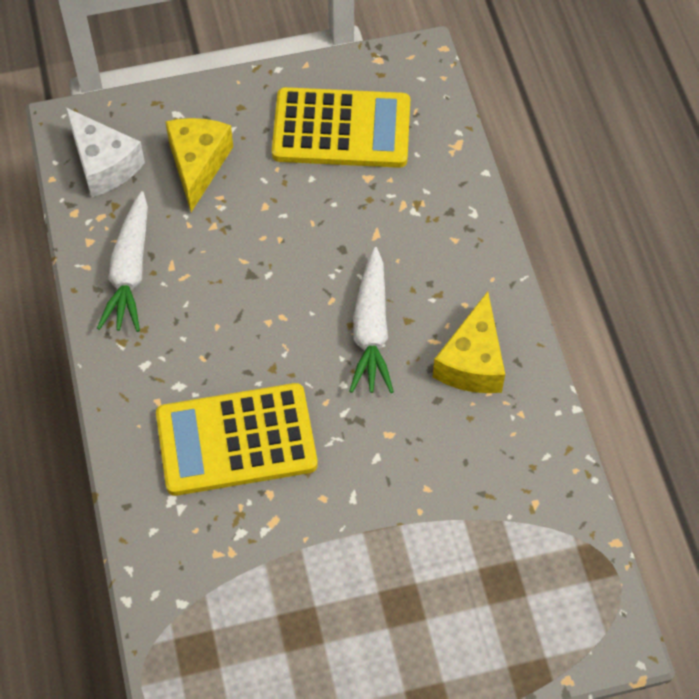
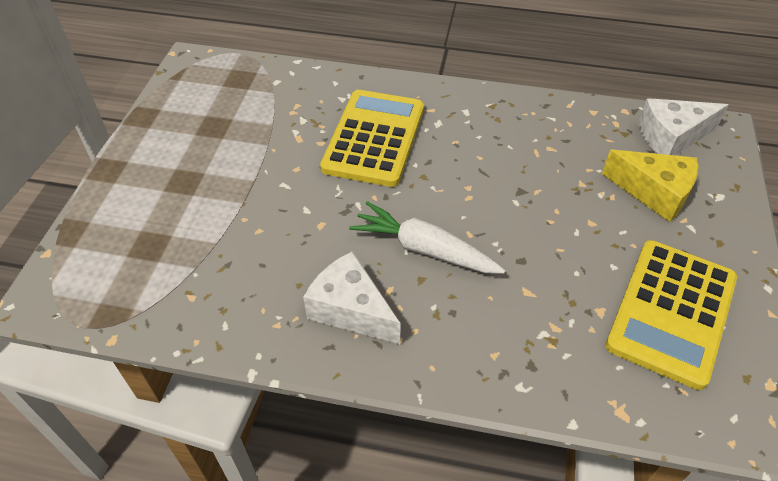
camera: 115 degrees right, 10 degrees down
(130, 271) = (555, 125): white carrot -> none
(472, 361) = (351, 309): yellow cheese -> white cheese

